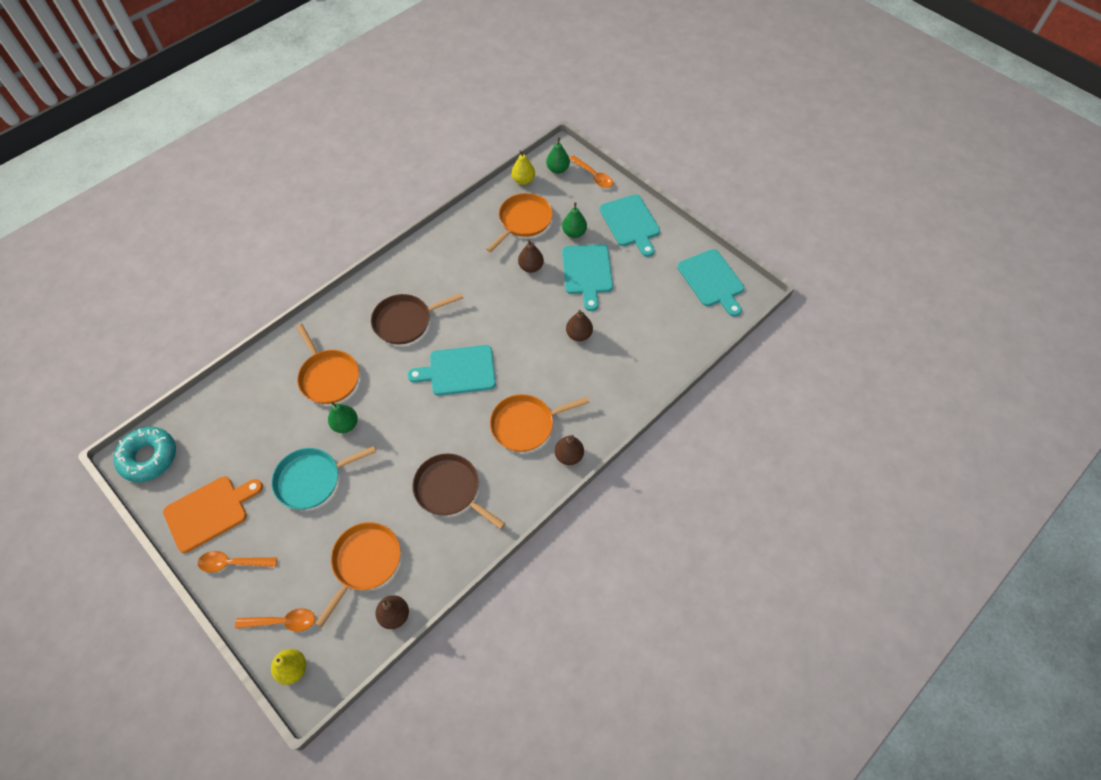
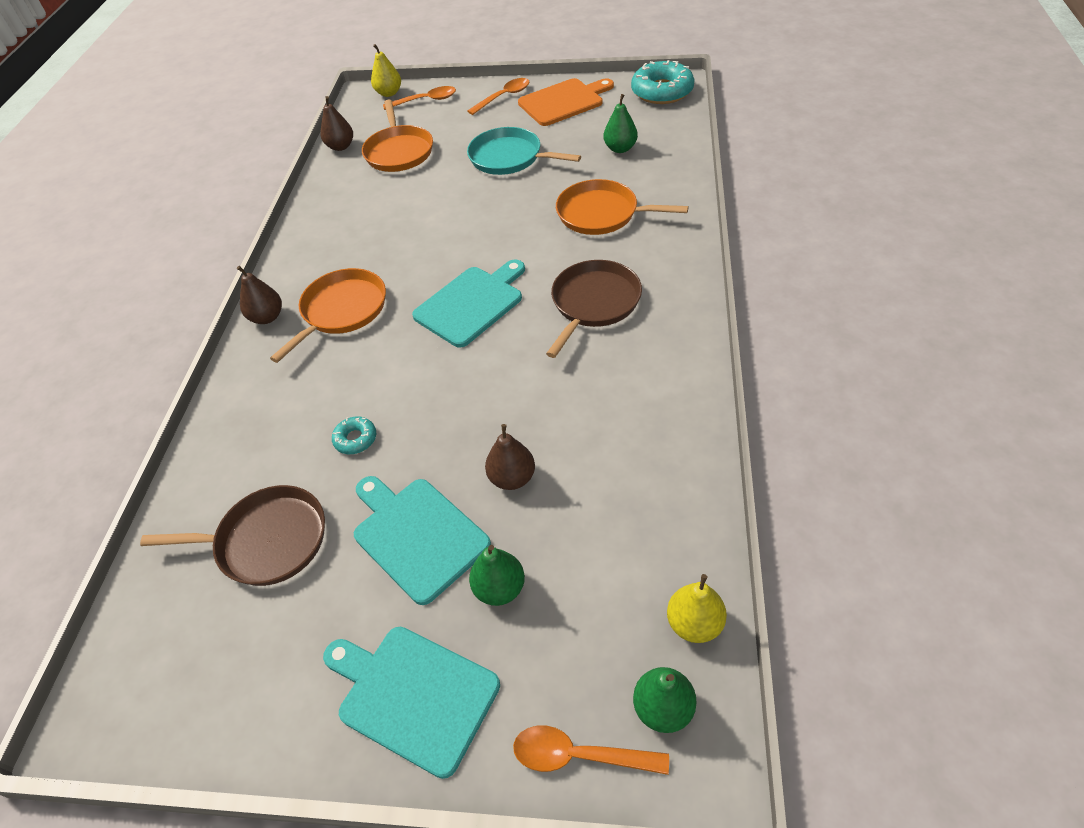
camera: 145 degrees right, 10 degrees down
(209, 512) = (563, 101): orange cutting board -> orange cutting board turned 135 degrees counterclockwise
(282, 622) = (425, 101): orange spoon -> orange spoon turned 150 degrees counterclockwise
(312, 479) = (509, 158): turquoise pan -> turquoise pan turned 90 degrees counterclockwise
(345, 424) = (532, 199): green pear -> green pear (620, 149)
(450, 490) = (372, 224): brown pan -> brown pan (267, 541)
(523, 221) = (604, 542): orange pan -> none
(579, 334) = (355, 439): brown pear -> turquoise donut
(712, 280) = (179, 688): turquoise cutting board -> none

